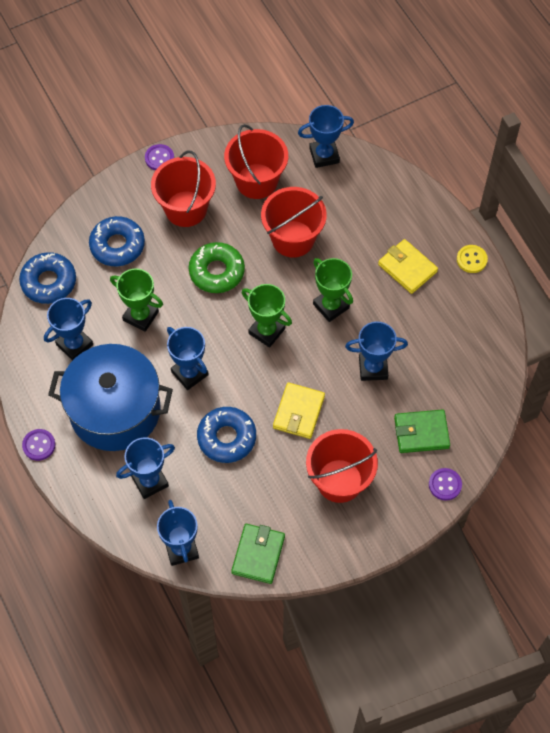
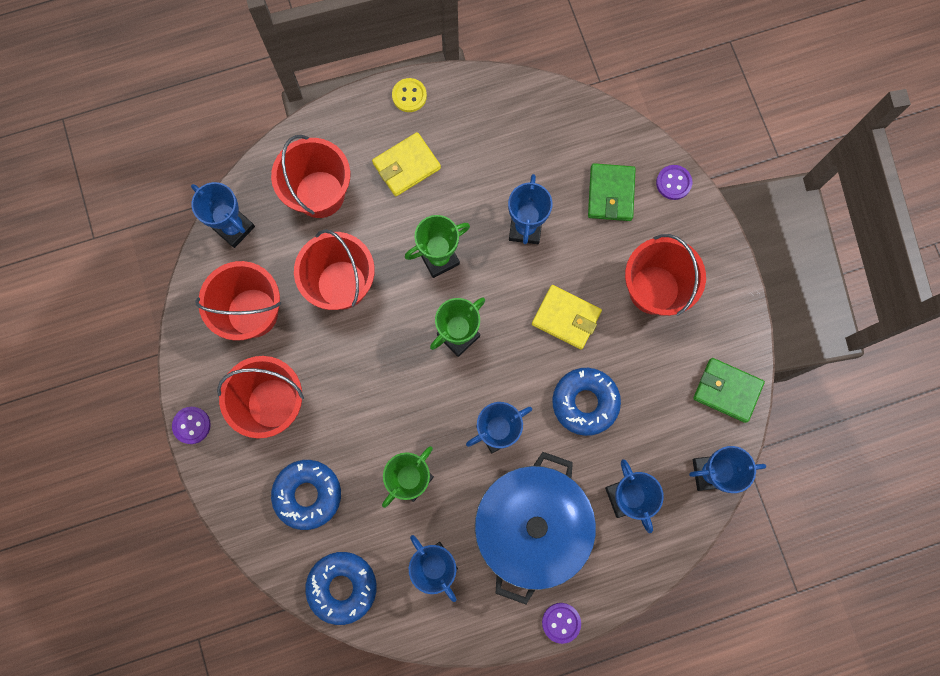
camera: 80 degrees left, 15 degrees up
(217, 272) = (369, 380): green donut -> none
(324, 155) = (234, 228): blue trophy -> blue trophy turned 45 degrees counterclockwise
(367, 209) = (320, 194): none -> red bucket

